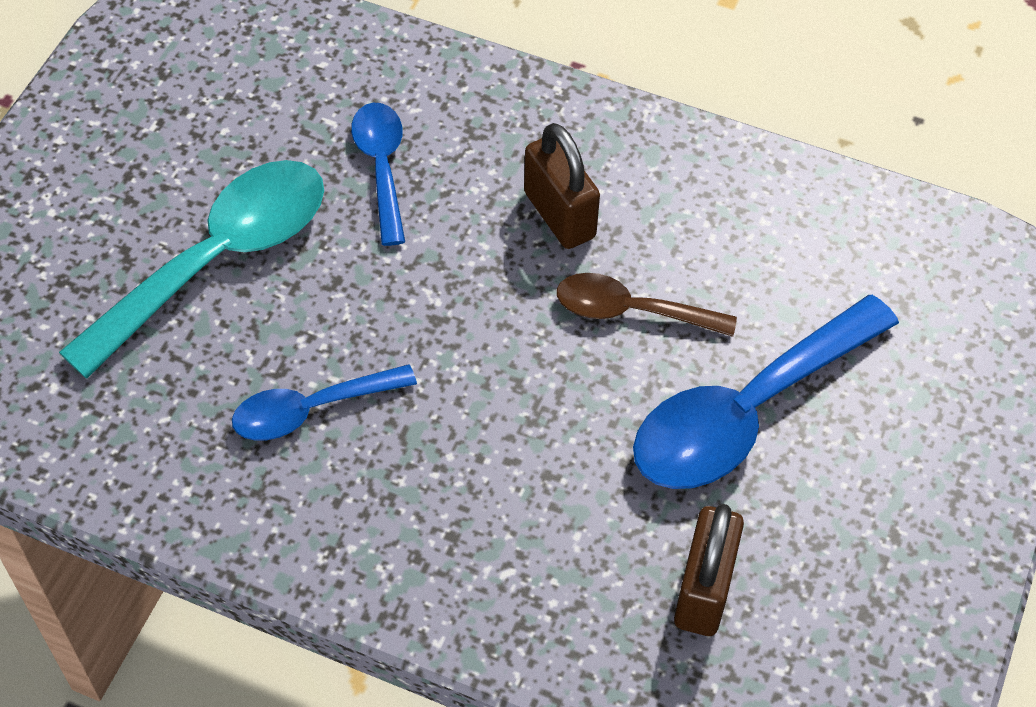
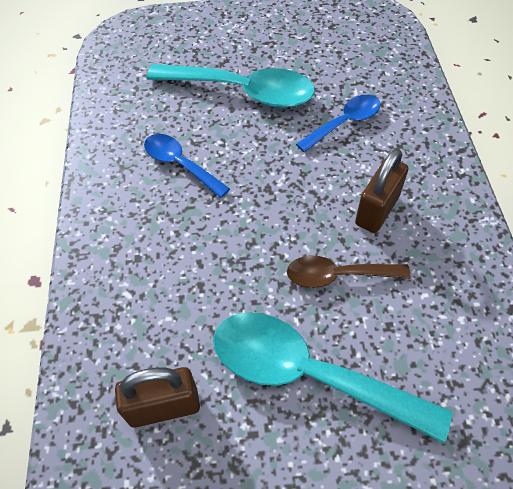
camera: 65 degrees right, 0 degrees up
(631, 311) = (337, 275): brown spoon -> brown spoon turned 75 degrees counterclockwise
(746, 412) = (308, 374): blue spoon -> turquoise spoon

